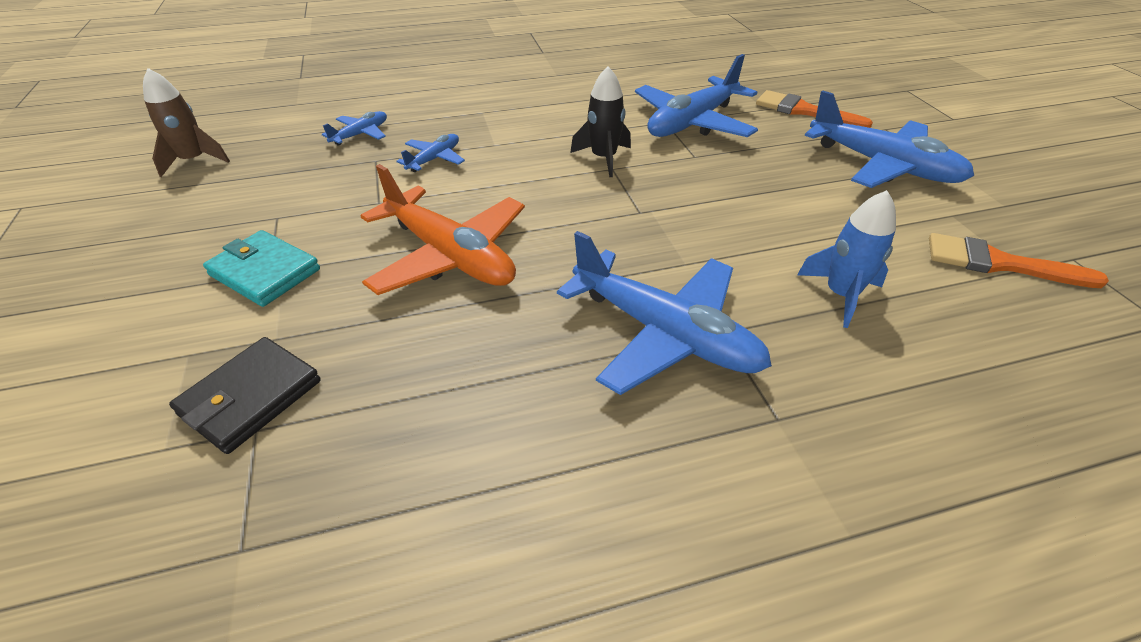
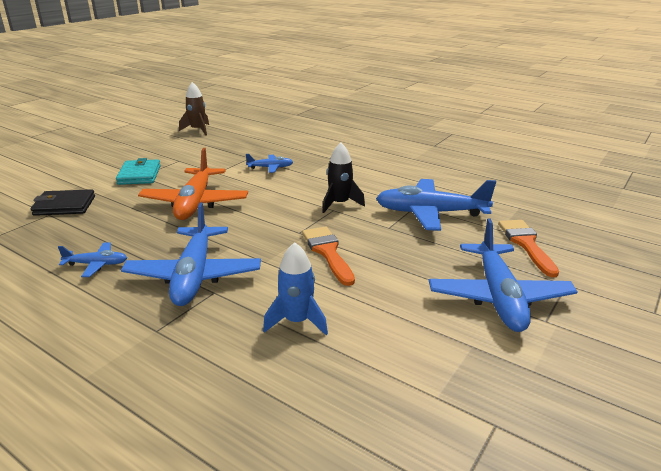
camera: 50 degrees right, 15 degrees down
(361, 134) = (267, 146): blue plane -> blue plane (96, 264)
(999, 263) = (428, 383): orange brush -> orange brush (328, 252)

